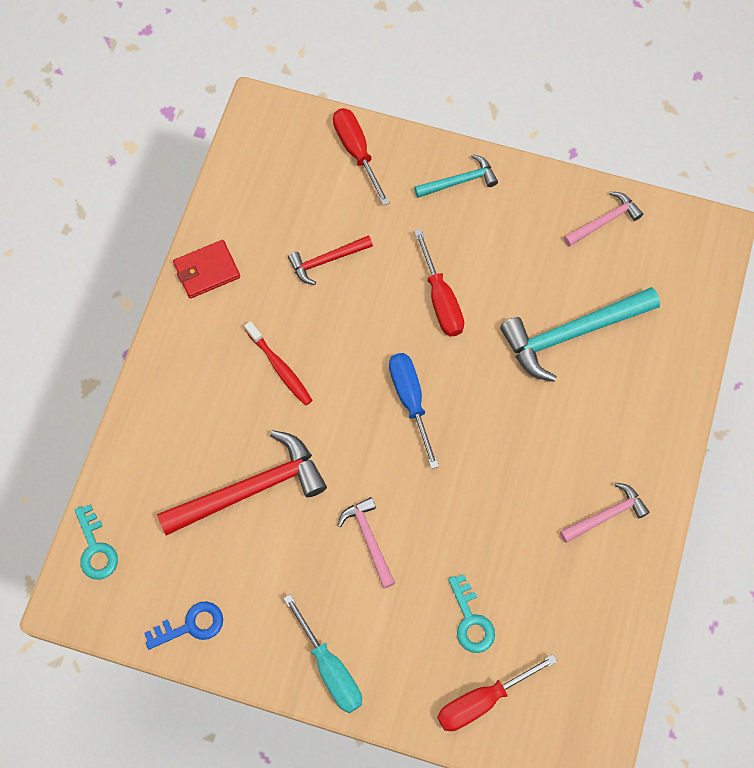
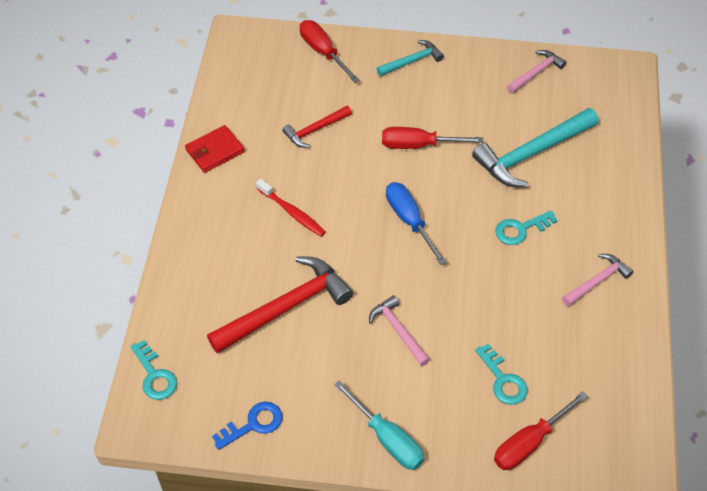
camera: 10 degrees left, 15 degrees down
(441, 300) = (417, 145): red screwdriver -> red screwdriver turned 120 degrees clockwise
(534, 433) = (520, 229): none -> turquoise key

